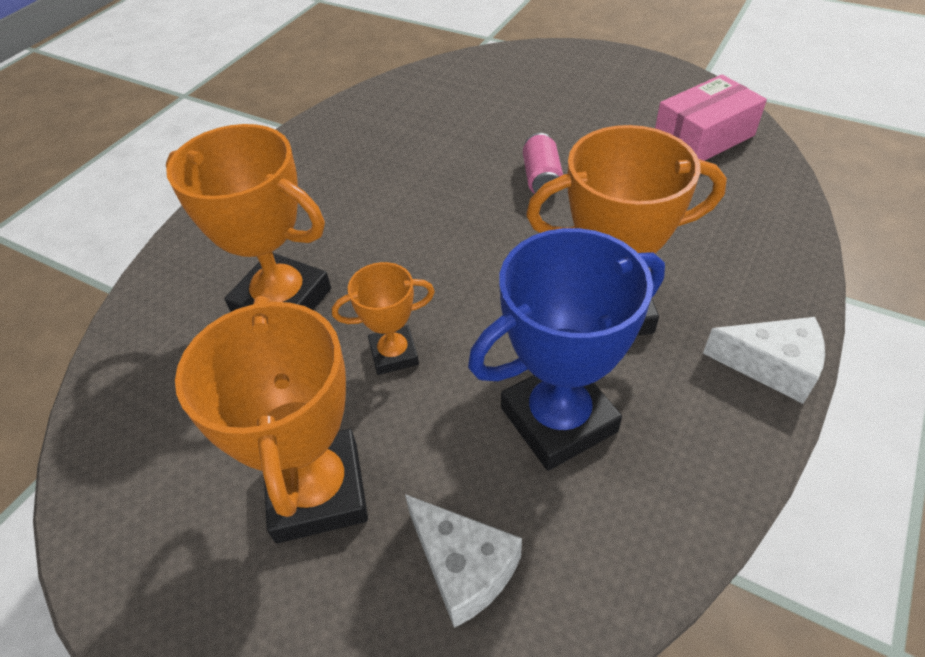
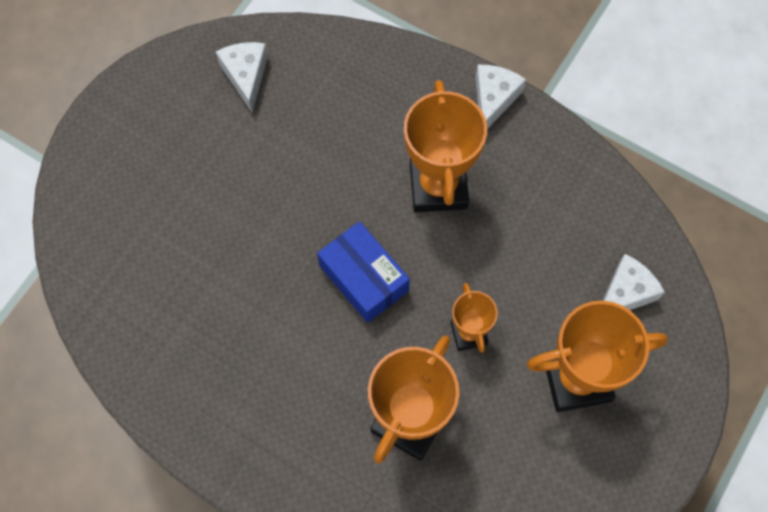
camera: 90 degrees left, 20 degrees up
(466, 248) = (364, 278): none -> blue box
(541, 178) = (283, 211): pink can -> none
(558, 420) = (529, 230): blue trophy -> none
(703, 137) = (246, 76): pink box -> white cheese

